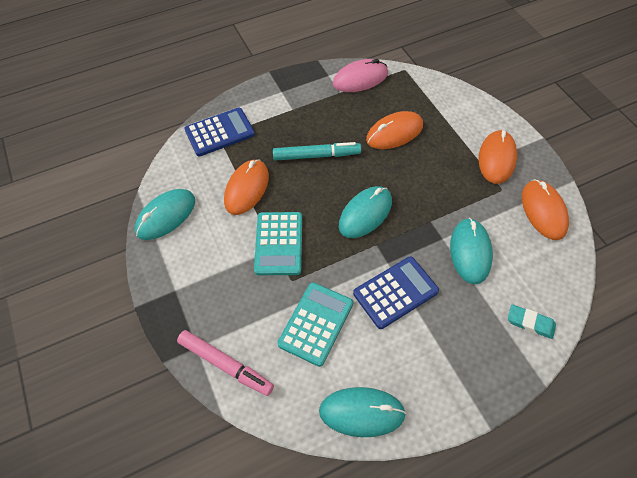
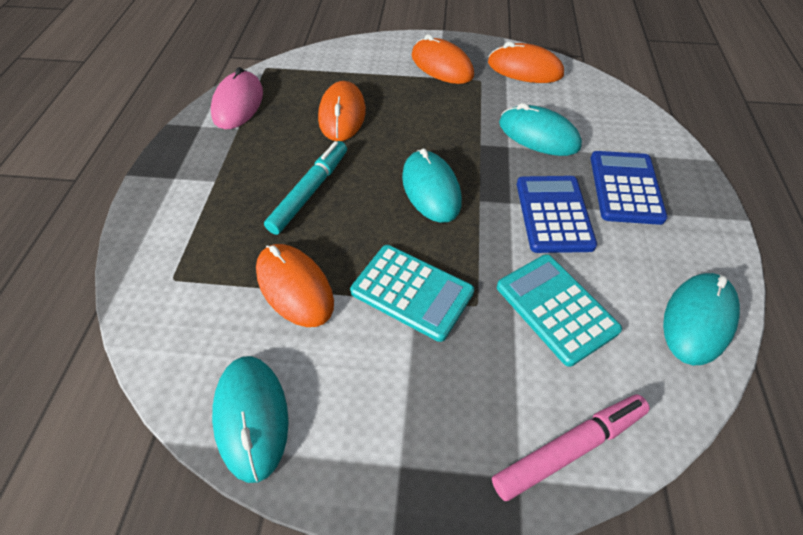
camera: 60 degrees left, 5 degrees down
(220, 132) = (167, 274): blue calculator -> blue calculator (625, 188)
(530, 323) = (642, 136): turquoise eraser -> none

